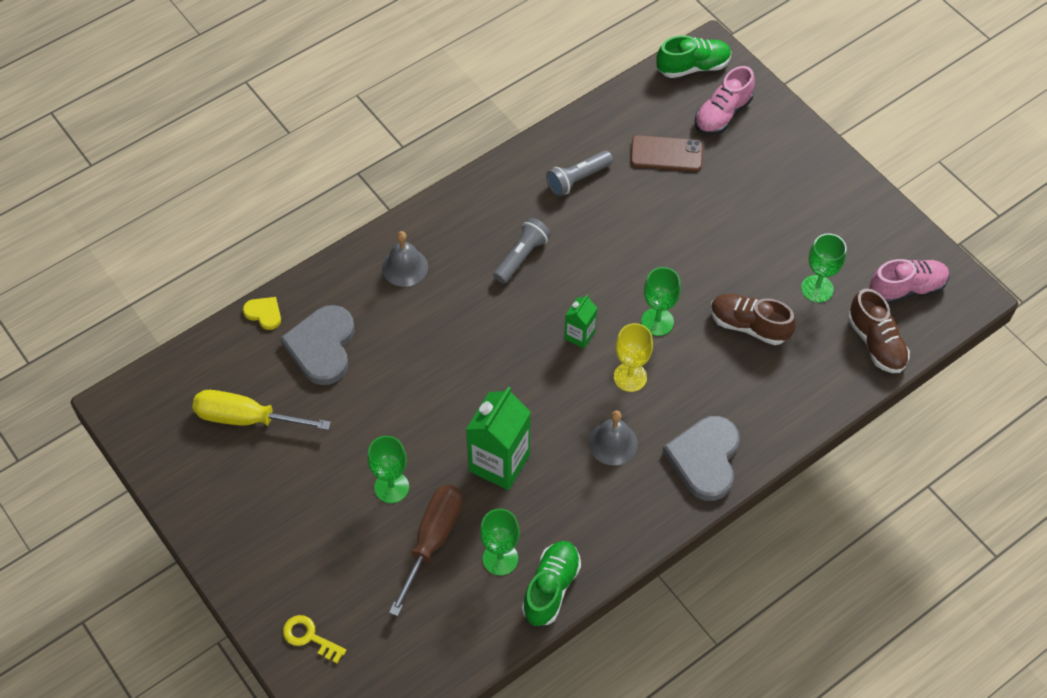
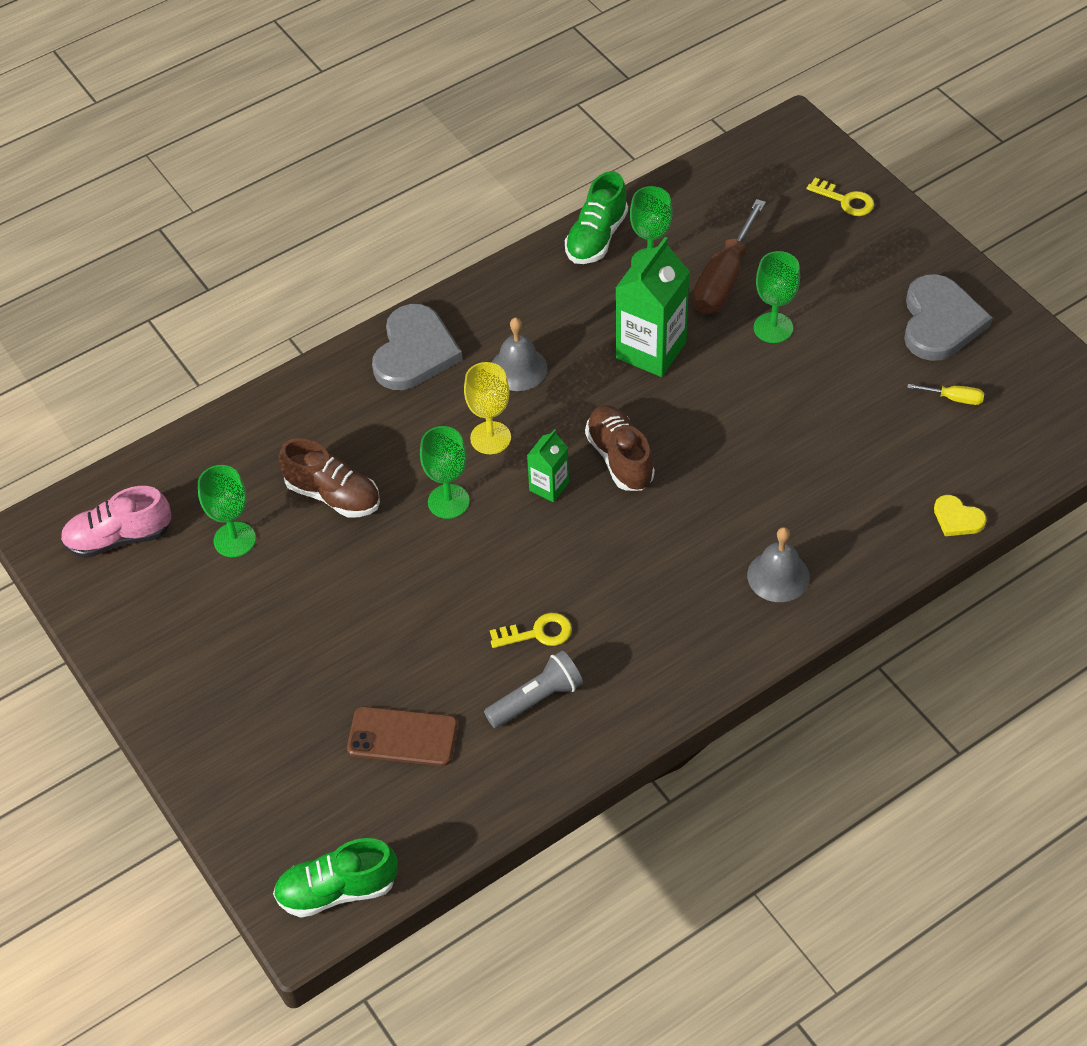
camera: 175 degrees left, 5 degrees down
(246, 418) = (954, 398): yellow screwdriver -> yellow screwdriver, size x0.46
(322, 346) = (875, 477): grey heart -> grey heart (940, 322)
(521, 256) = (620, 588): grey flashlight -> none
(580, 223) = (537, 633): none -> yellow key
(722, 115) = (307, 801): pink shoe -> none
(876, 343) = (180, 472): brown shoe -> brown shoe (619, 458)

